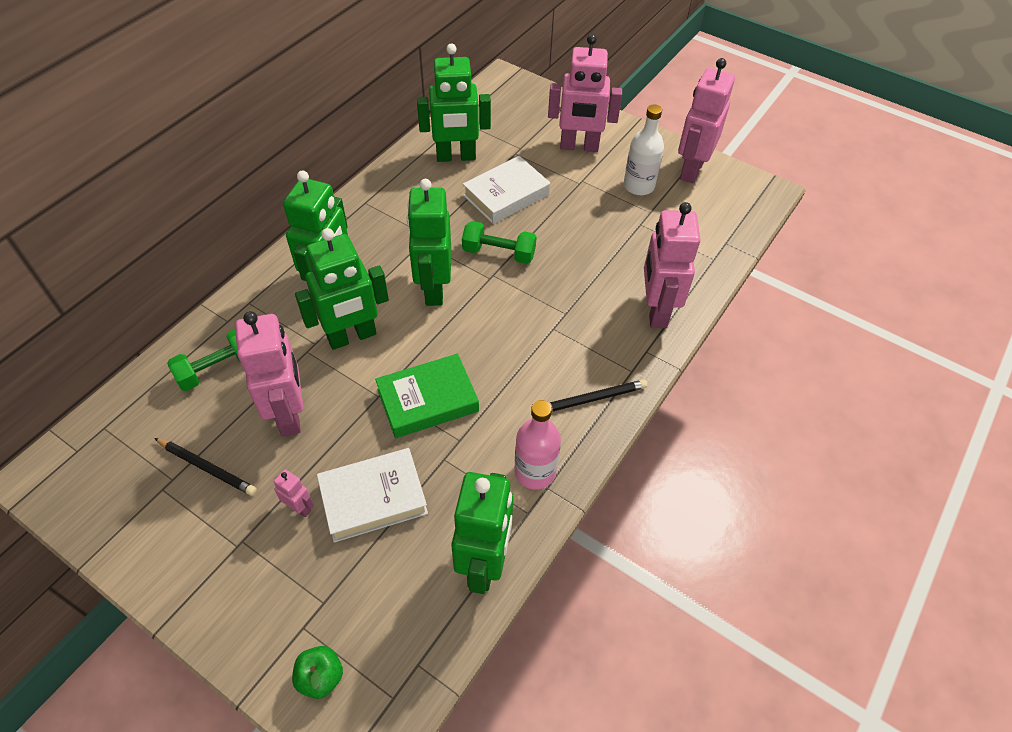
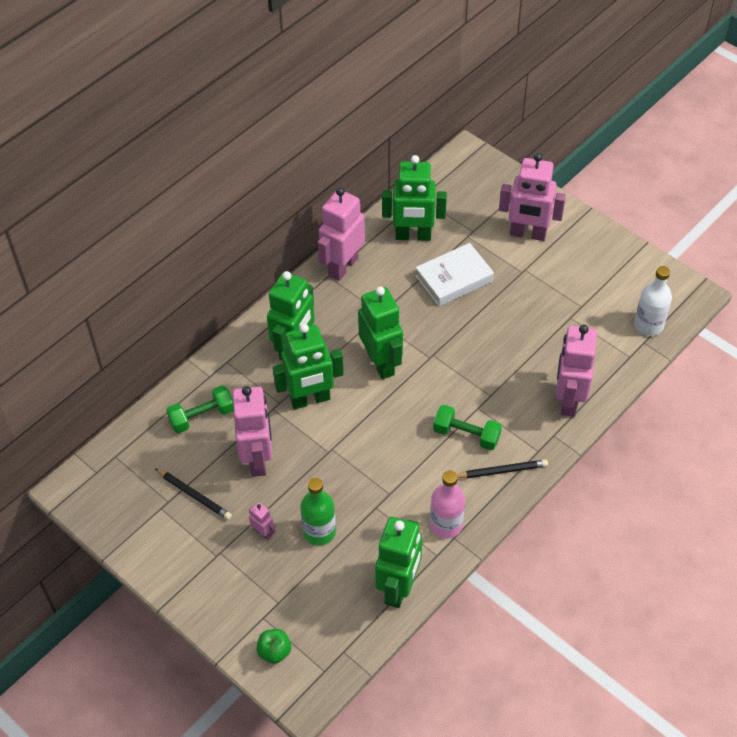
camera: 10 degrees right, 0 degrees up
(373, 498) = (319, 532): white book -> green bottle
(427, 400) = (367, 459): green book -> none
(433, 289) = (381, 363): green robot -> green robot turned 150 degrees clockwise
(499, 253) = (440, 335): green dumbbell -> green dumbbell (466, 435)
(639, 186) = (576, 279): white bottle -> white bottle (648, 325)
(691, 170) = (628, 266): pink robot -> pink robot (343, 266)

